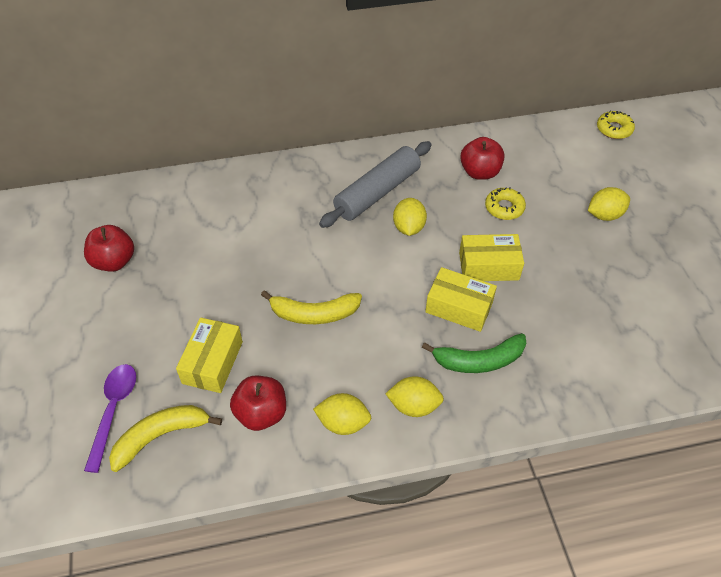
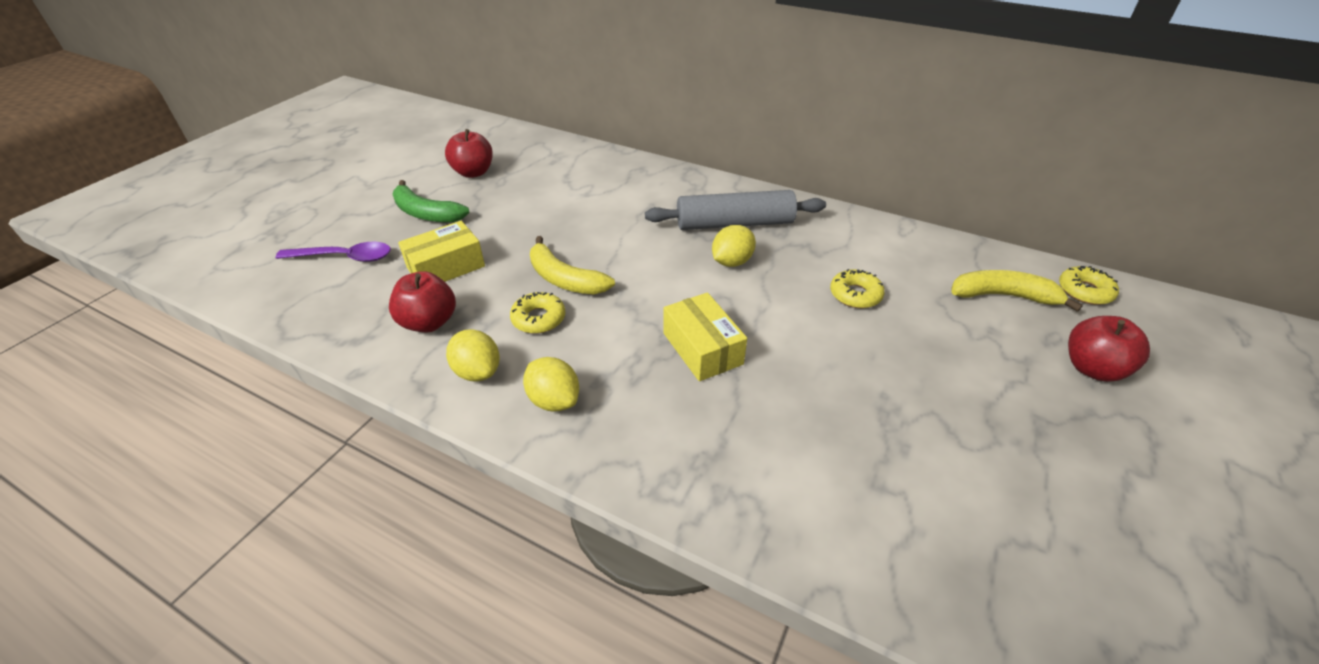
camera: 40 degrees right, 10 degrees down
(113, 411) = (344, 257): purple spoon -> purple spoon turned 45 degrees clockwise
(161, 436) = (346, 292): yellow banana -> yellow banana (1003, 296)
(334, 357) = (538, 318): none -> yellow donut
(479, 172) = (861, 255): red apple -> red apple (1092, 368)
(479, 360) = (666, 405): green banana -> green banana (426, 213)
(488, 266) = (777, 332): yellow box -> none
(604, 215) = (980, 361): yellow lemon -> none

